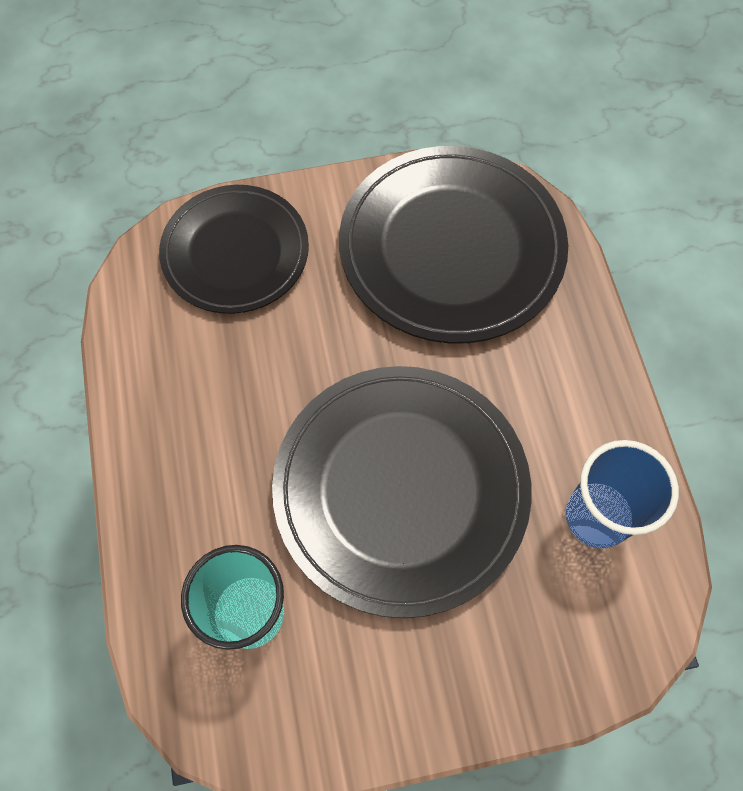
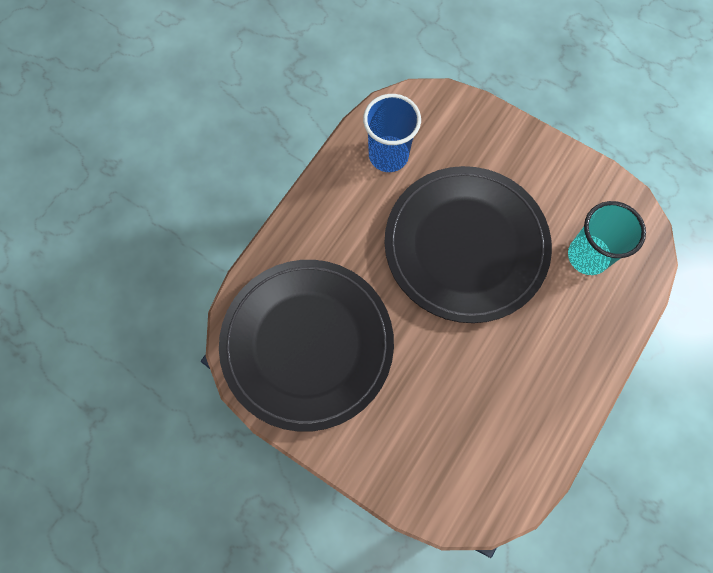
camera: 135 degrees left, 5 degrees up
(235, 252) = (430, 462): black plate -> none

